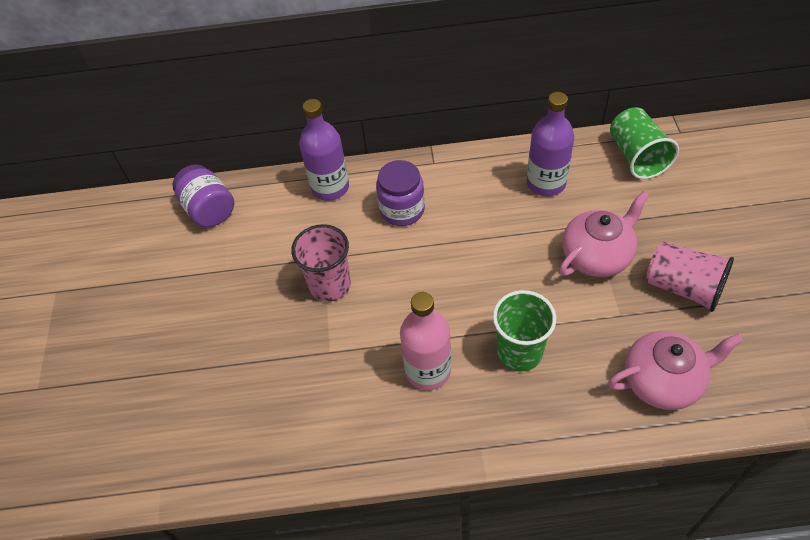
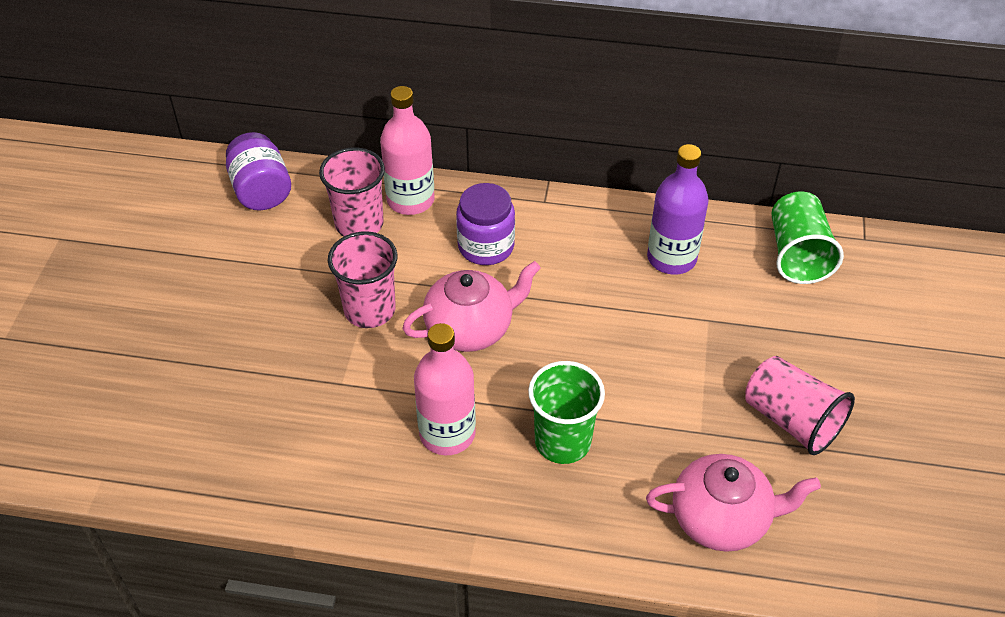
camera: 10 degrees right, 5 degrees down
(296, 217) = (359, 224): none -> pink cup
(330, 187) = (410, 200): purple bottle -> pink bottle
(597, 256) = (700, 357): pink teapot -> pink teapot (470, 328)

